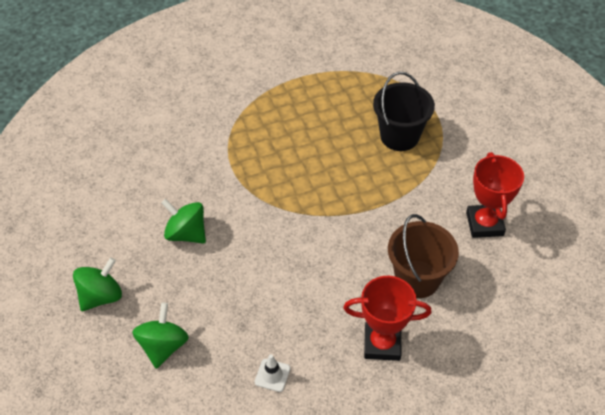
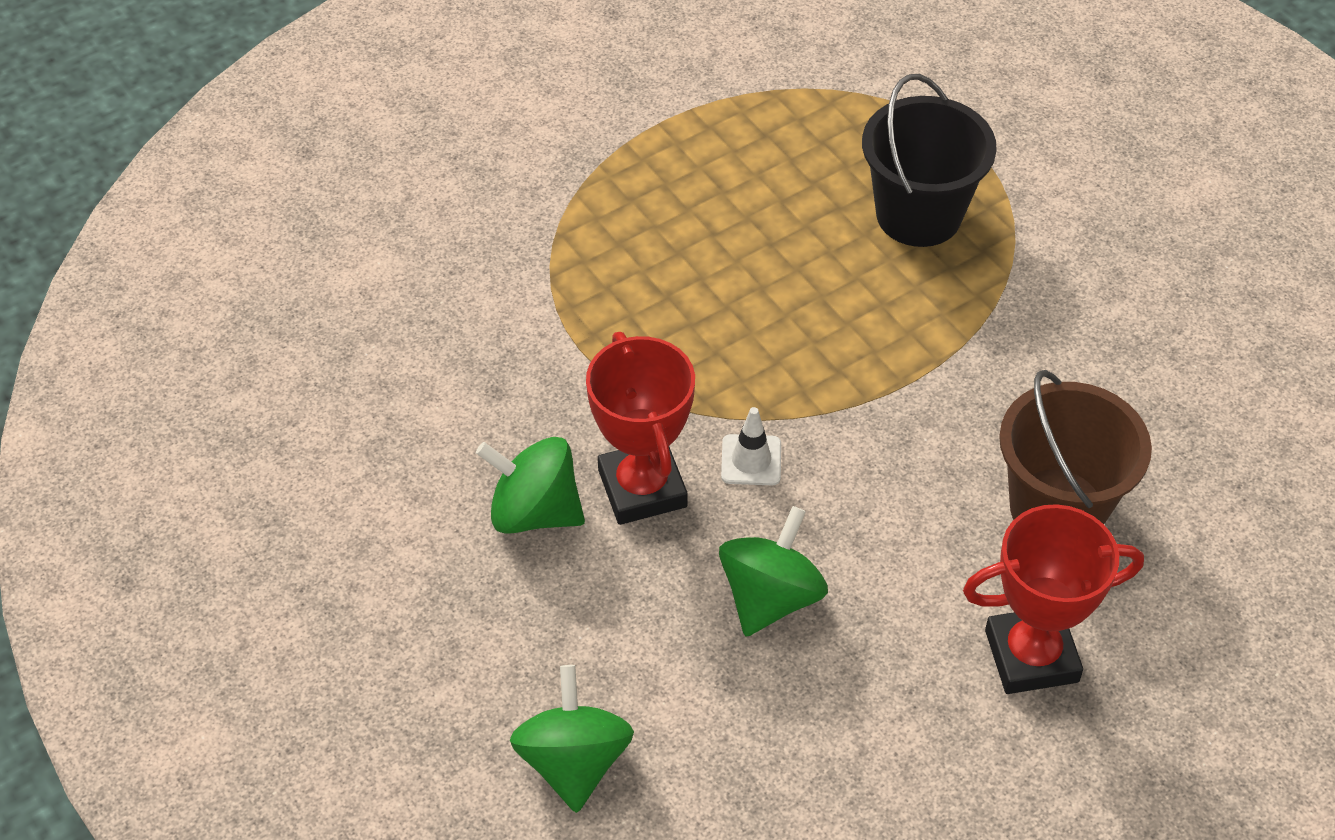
camera: 15 degrees left, 0 degrees up
(101, 296) = (395, 686): green spinning top -> green spinning top (770, 597)
(272, 375) = (828, 771): white traffic cone -> white traffic cone (751, 460)
(484, 224) = (1155, 367): red trophy -> red trophy (642, 488)

